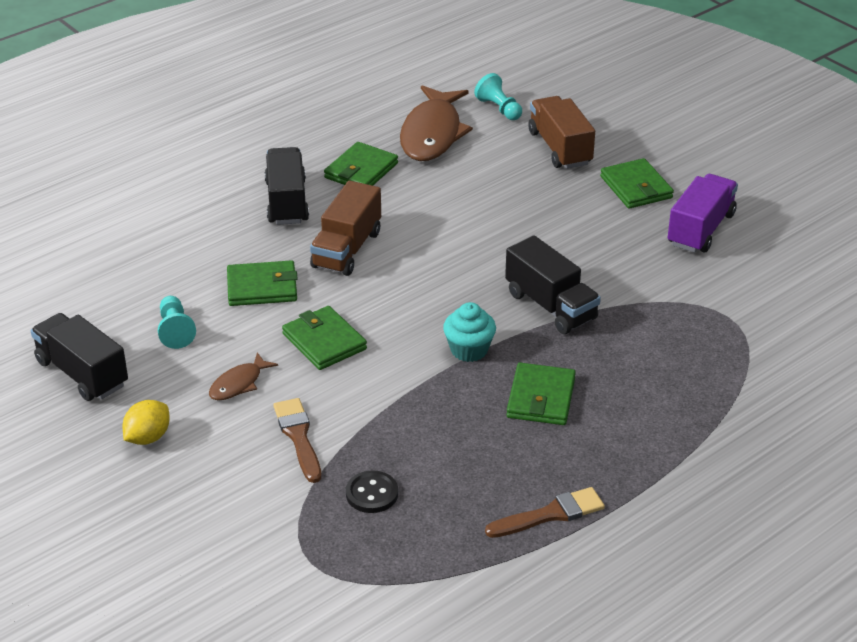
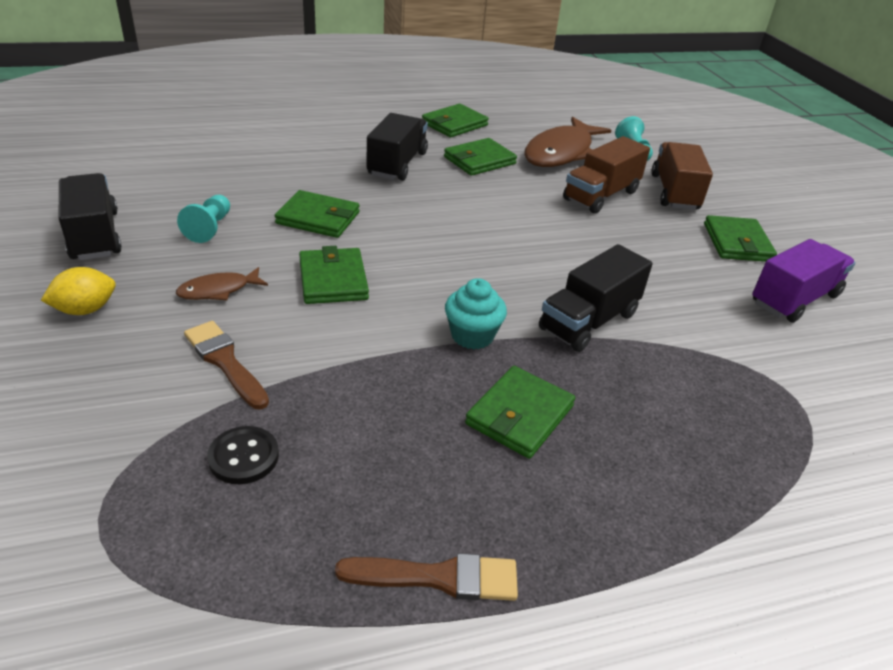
camera: 20 degrees right, 0 degrees up
(298, 437) = (225, 362): brown brush -> brown brush turned 45 degrees counterclockwise
(306, 131) = (454, 124): none -> green wallet
(347, 249) = (419, 212): brown truck -> brown truck (601, 195)
(551, 306) = (588, 321): black truck -> black truck turned 60 degrees clockwise

